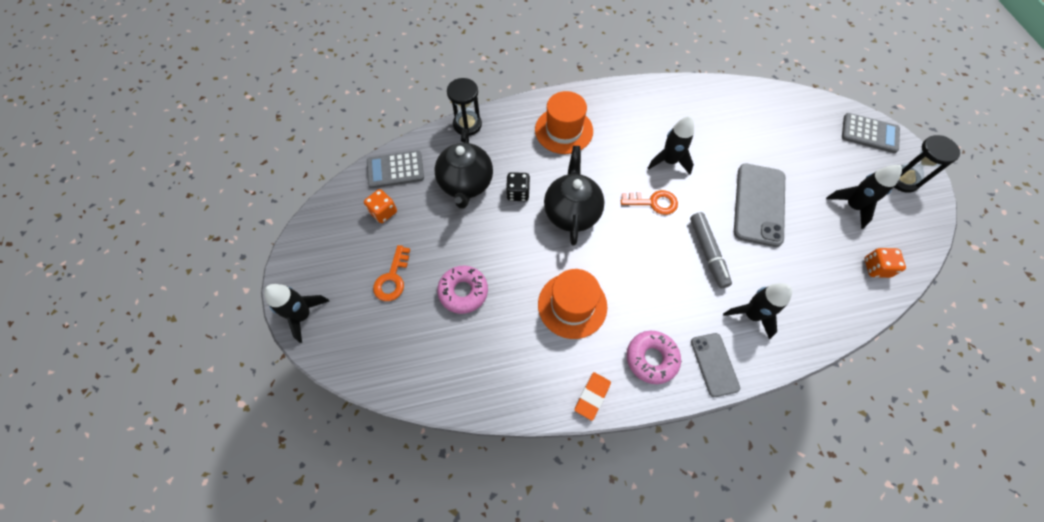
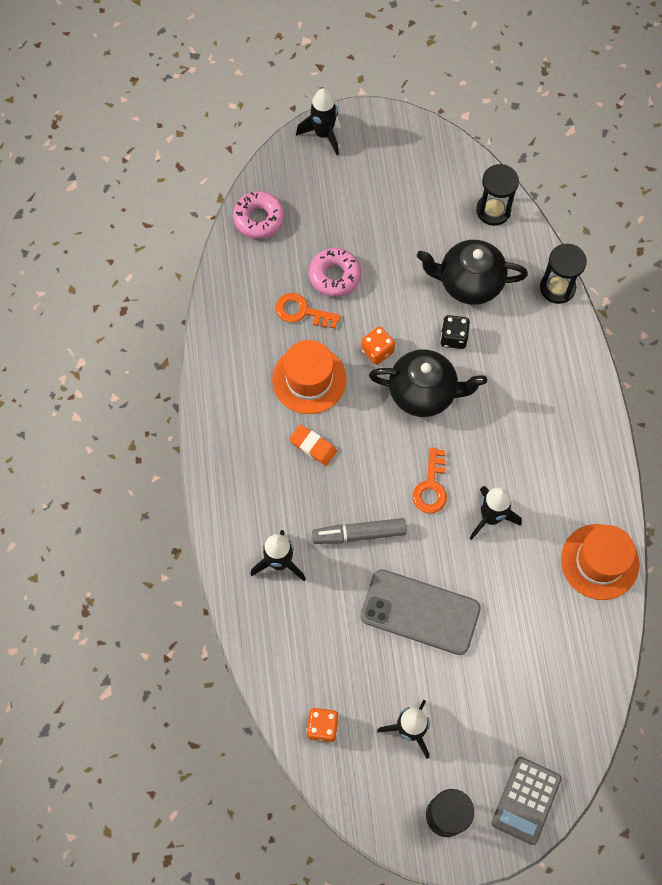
camera: 95 degrees right, 5 degrees up
(383, 212) = (437, 200): orange dice -> orange dice (377, 351)
(392, 278) = (356, 210): orange key -> orange key (302, 311)
(395, 170) = (493, 210): grey calculator -> black hourglass
(564, 130) = (544, 398): orange hat -> orange hat (599, 561)
(592, 396) = (212, 386): orange eraser -> orange eraser (313, 446)
(651, 358) = (243, 448): pink donut -> pink donut (259, 219)
(714, 364) = (230, 509): grey phone -> none

